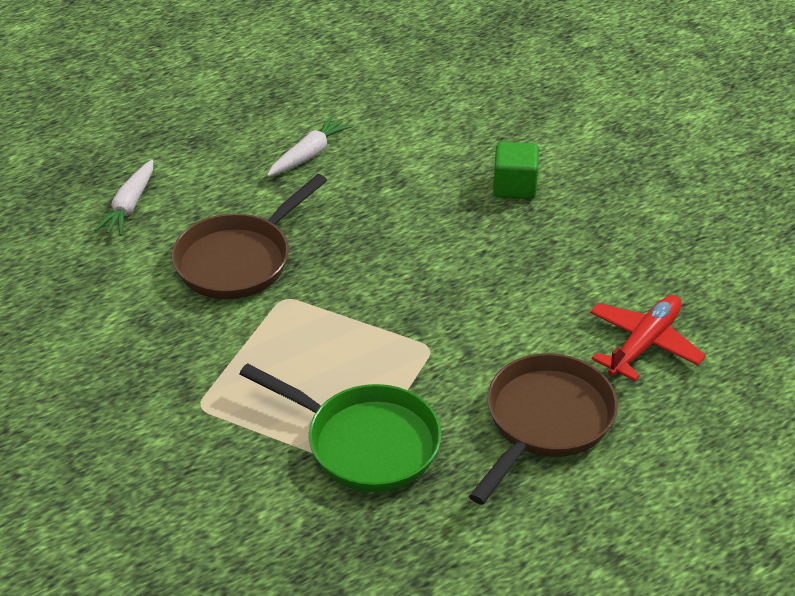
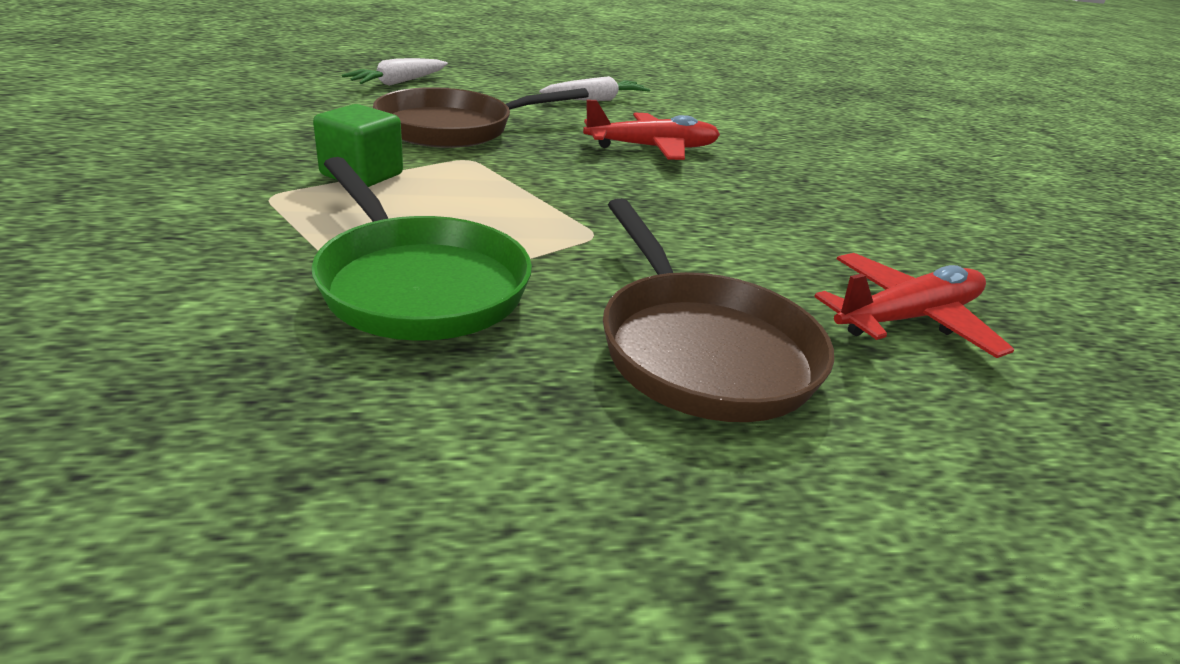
camera: 20 degrees right, 10 degrees down
(402, 216) = (653, 148): none -> red plane
(514, 187) = (795, 163): green cube -> green cube (362, 175)
(545, 422) = (700, 348): brown pan -> brown pan turned 105 degrees clockwise

